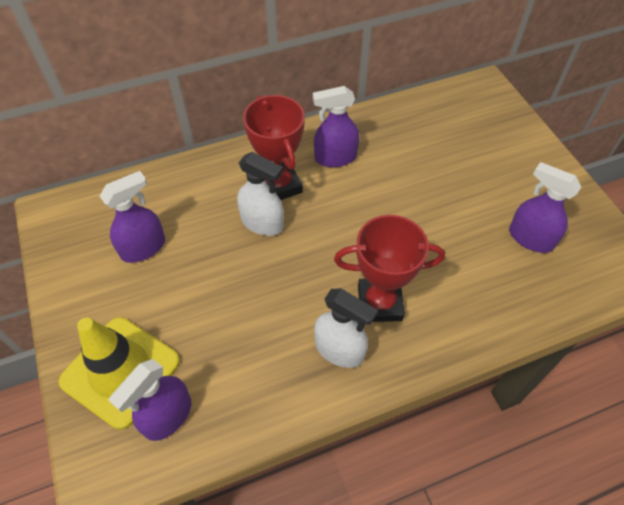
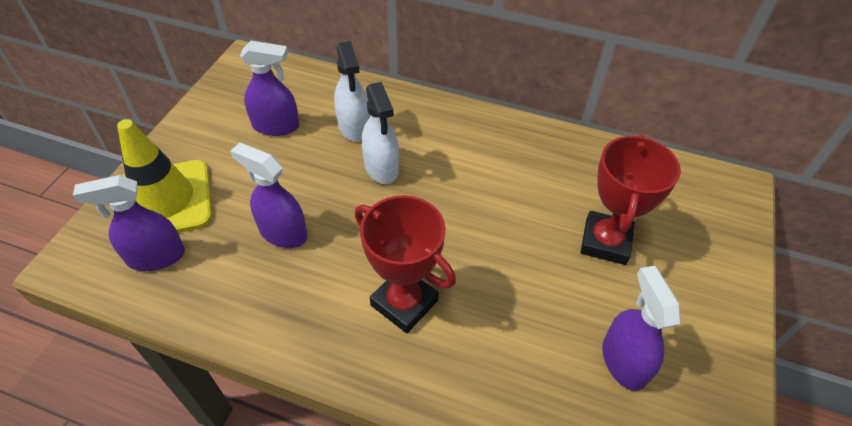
camera: 40 degrees right, 5 degrees down
(279, 185) = (428, 148): red trophy -> red trophy (605, 242)
(335, 157) = (503, 156): purple spray bottle -> purple spray bottle (283, 232)
(339, 350) = (327, 313): white spray bottle -> white spray bottle (354, 127)

